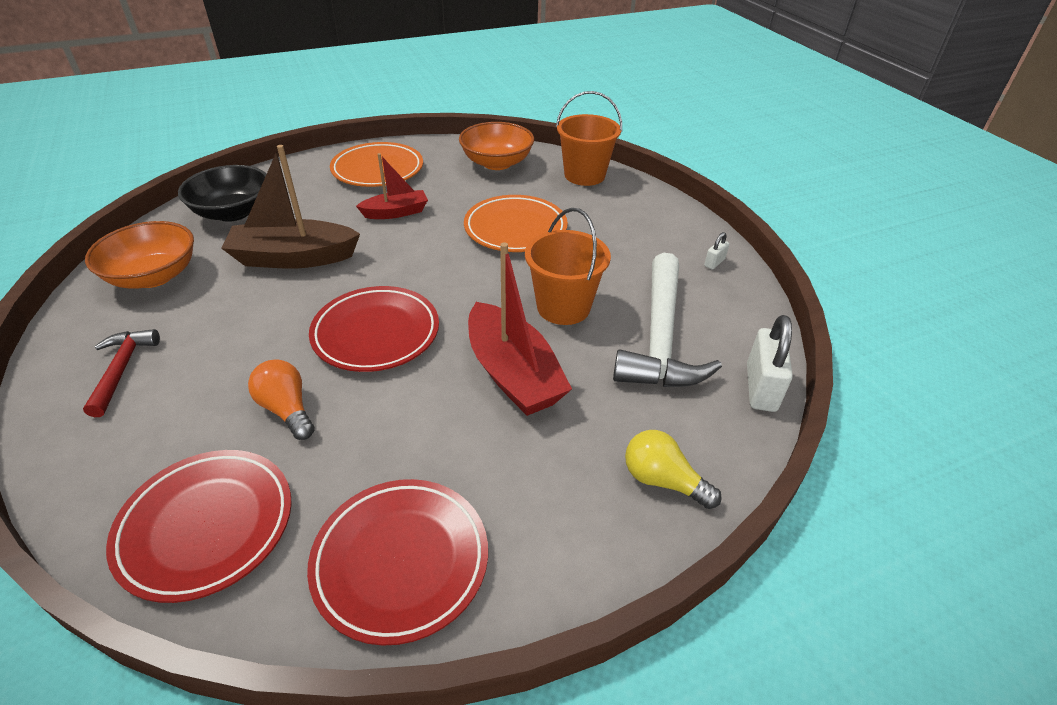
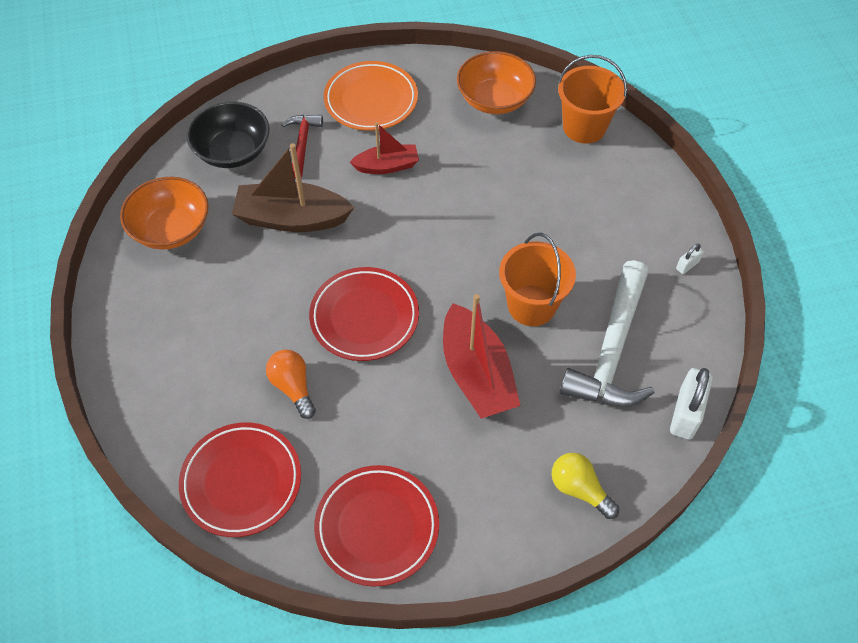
camera: 10 degrees right, 15 degrees up
(122, 369) = (161, 332): red hammer -> red hammer (302, 144)
(515, 229) = (501, 200): orange plate -> none

